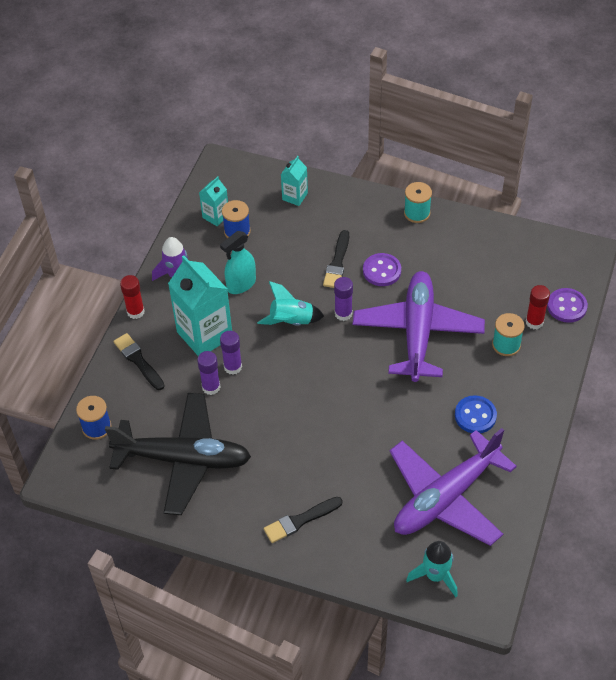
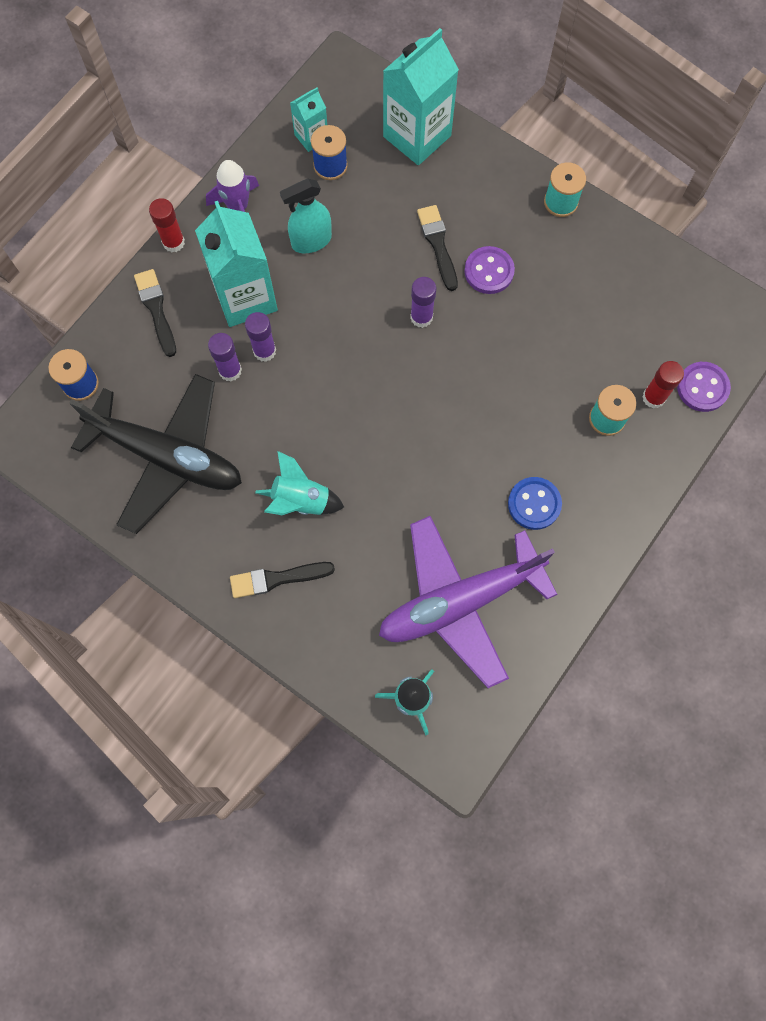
camera: 15 degrees right, 20 degrees up
(291, 321) = (355, 309): turquoise rocket -> turquoise rocket (301, 501)
(295, 196) = (417, 136): turquoise carton -> turquoise carton, size x1.96
(337, 263) = (438, 244): black brush -> black brush turned 135 degrees clockwise
(417, 332) = (503, 369): purple plane -> none

